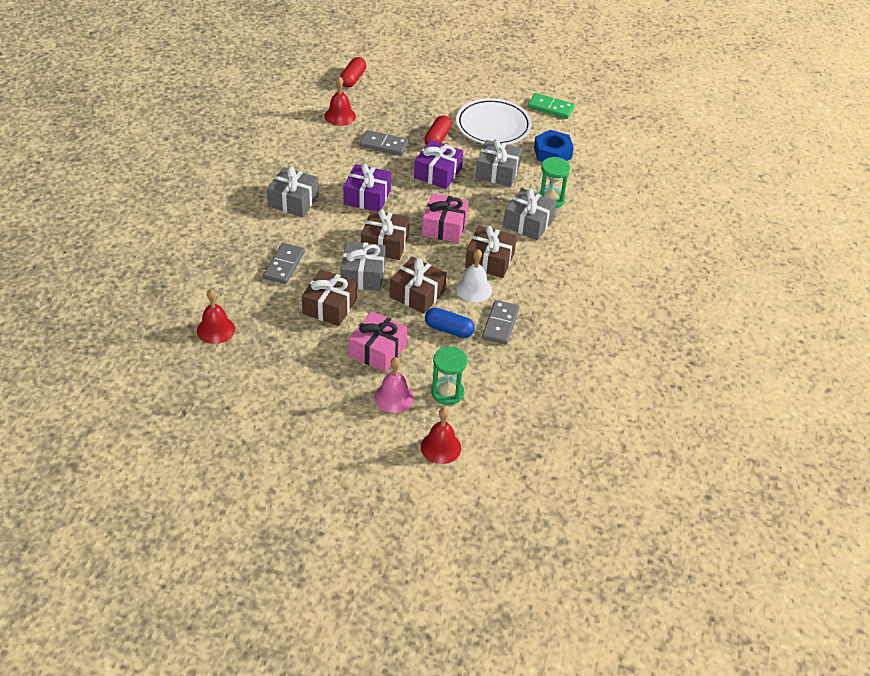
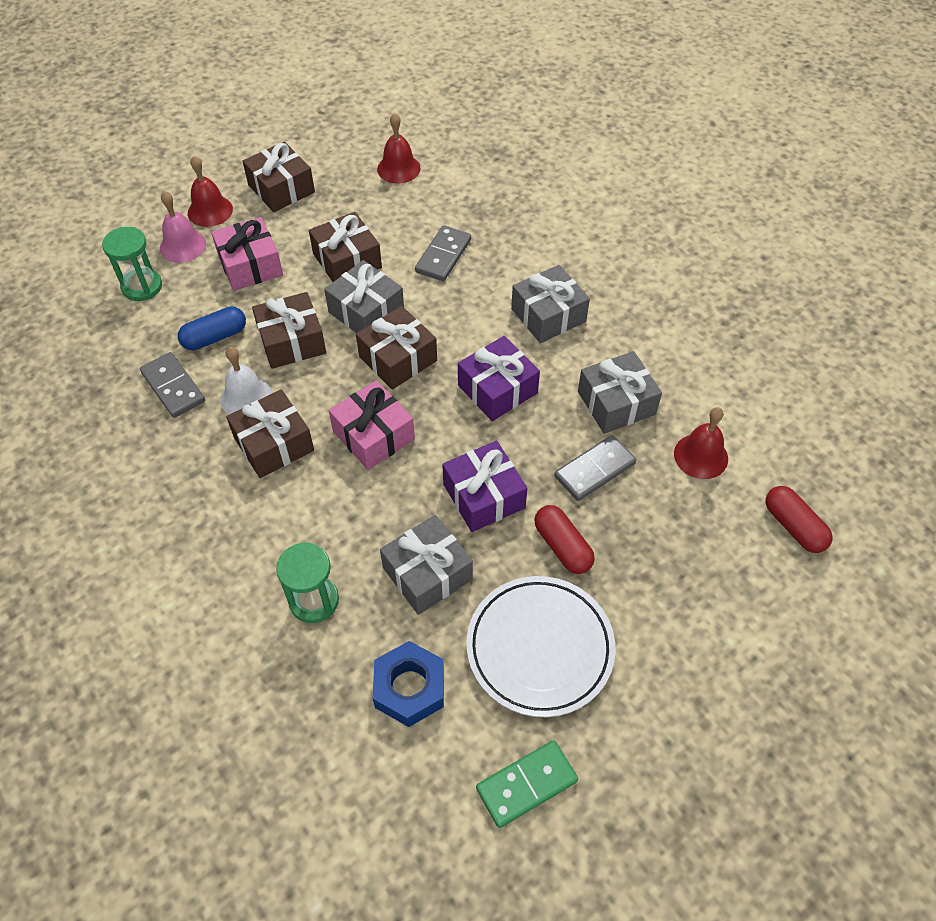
camera: 130 degrees right, 10 degrees up
(284, 265) = (443, 256): grey domino -> grey domino turned 60 degrees clockwise
(291, 380) = (281, 189): none -> brown gift
(441, 447) = (92, 245): red bell -> red bell (210, 211)
(528, 223) = (296, 536): grey gift -> grey gift (616, 403)

